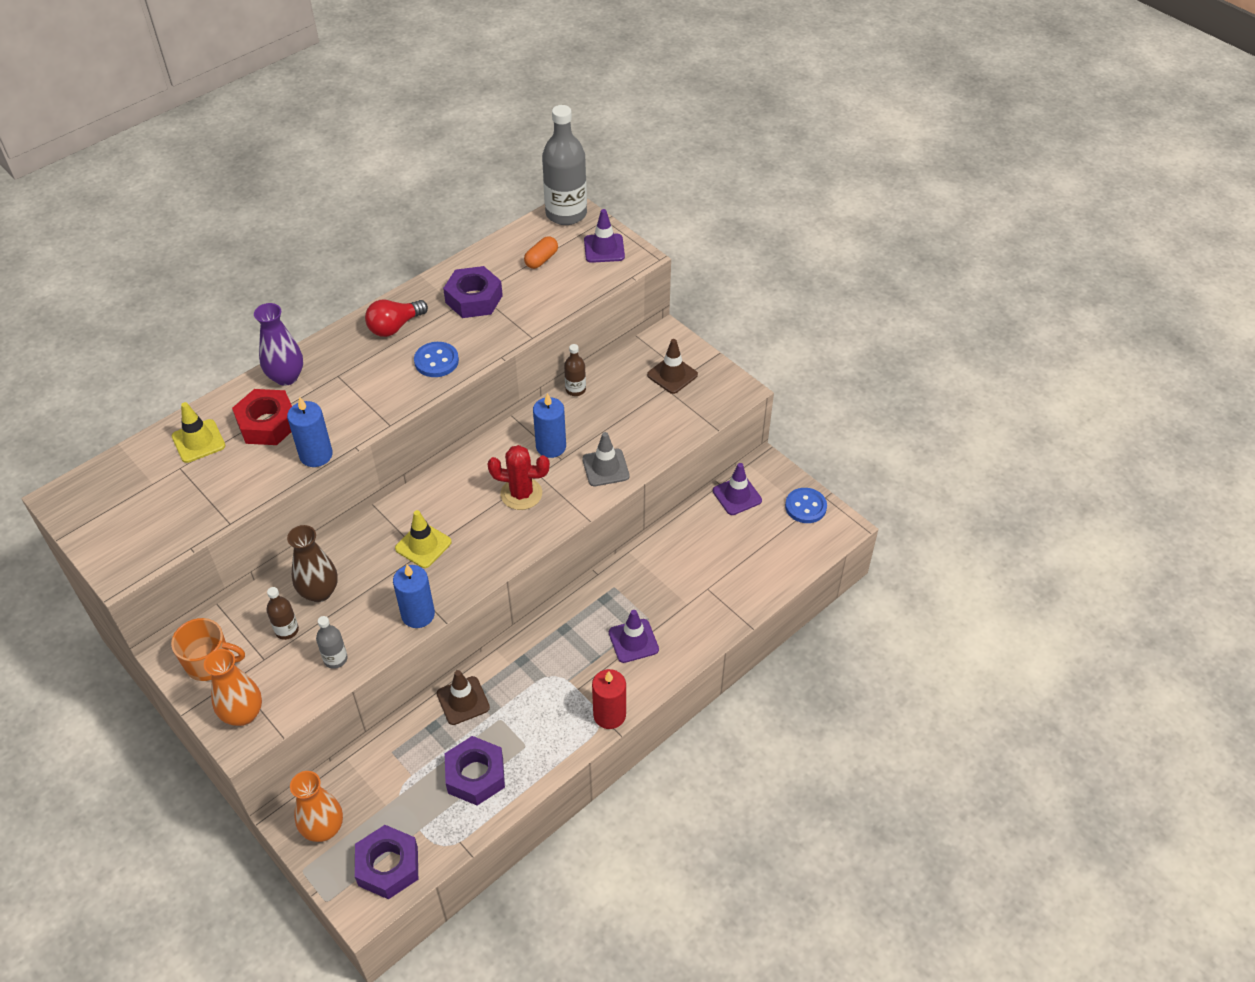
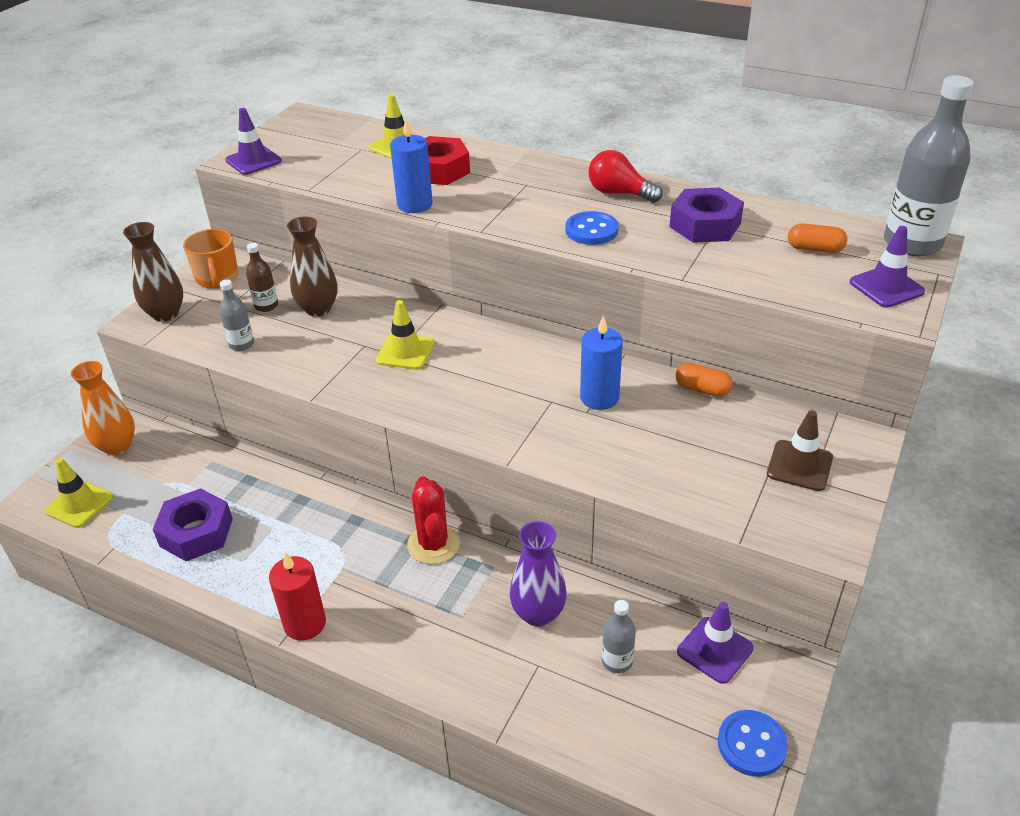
camera: 70 degrees right, 10 degrees down
(243, 714) = (165, 314): orange vase -> brown vase
(286, 377) = (504, 161): purple vase -> purple vase (538, 614)
(388, 866) = (79, 504): purple nut -> yellow traffic cone
(418, 614) = (314, 377): blue candle -> none
(463, 701) = (287, 491): brown traffic cone -> none
(521, 494) = (514, 397): red cactus -> red cactus (433, 544)
(575, 389) = (702, 389): brown bottle -> orange capsule
(605, 468) = (597, 452): grey traffic cone -> none
(633, 641) = (420, 612): purple traffic cone -> purple traffic cone (253, 161)
(723, 547) = (617, 661): none -> grey bottle

